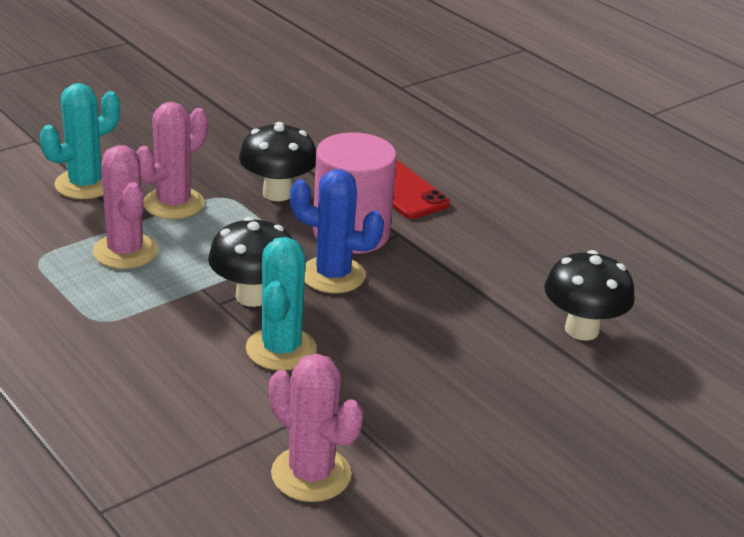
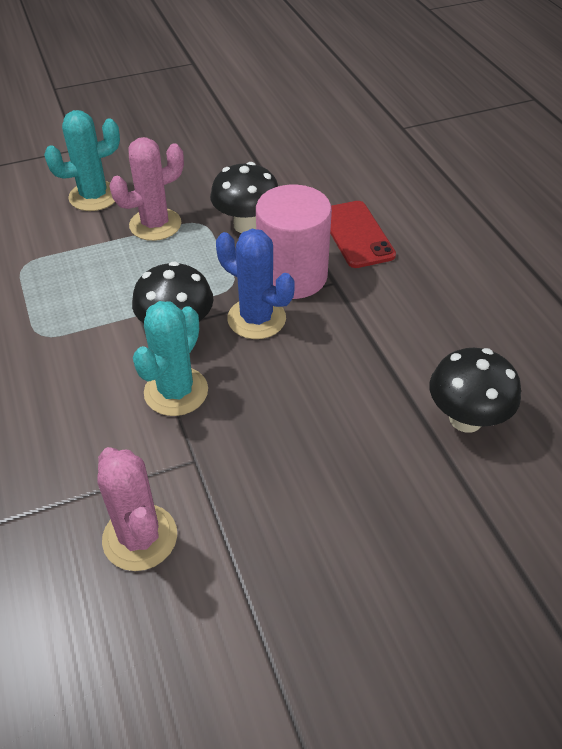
camera: 20 degrees right, 15 degrees up
(125, 251) = (94, 267): pink cactus -> none

